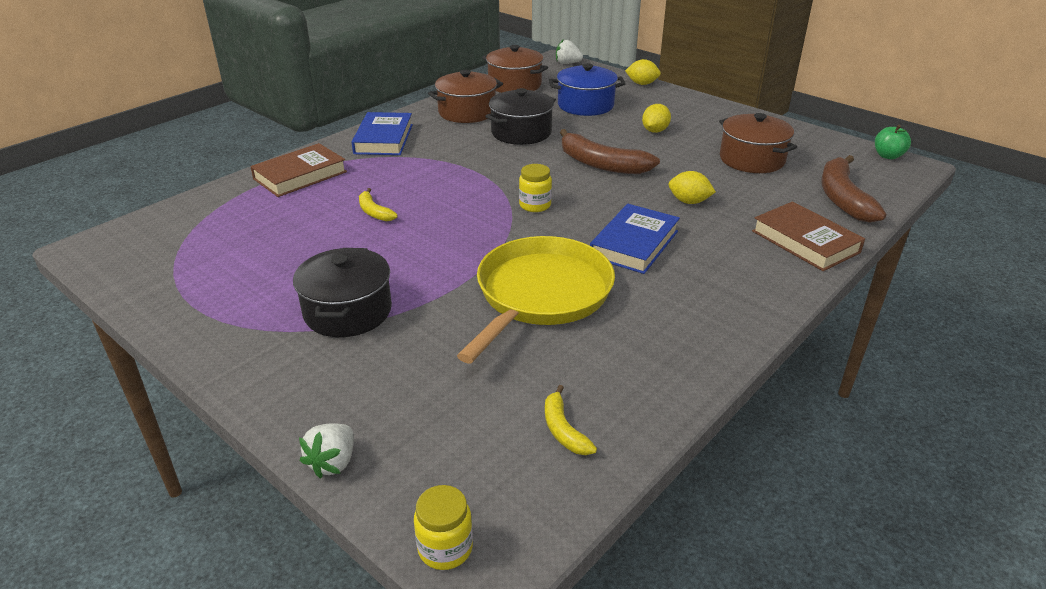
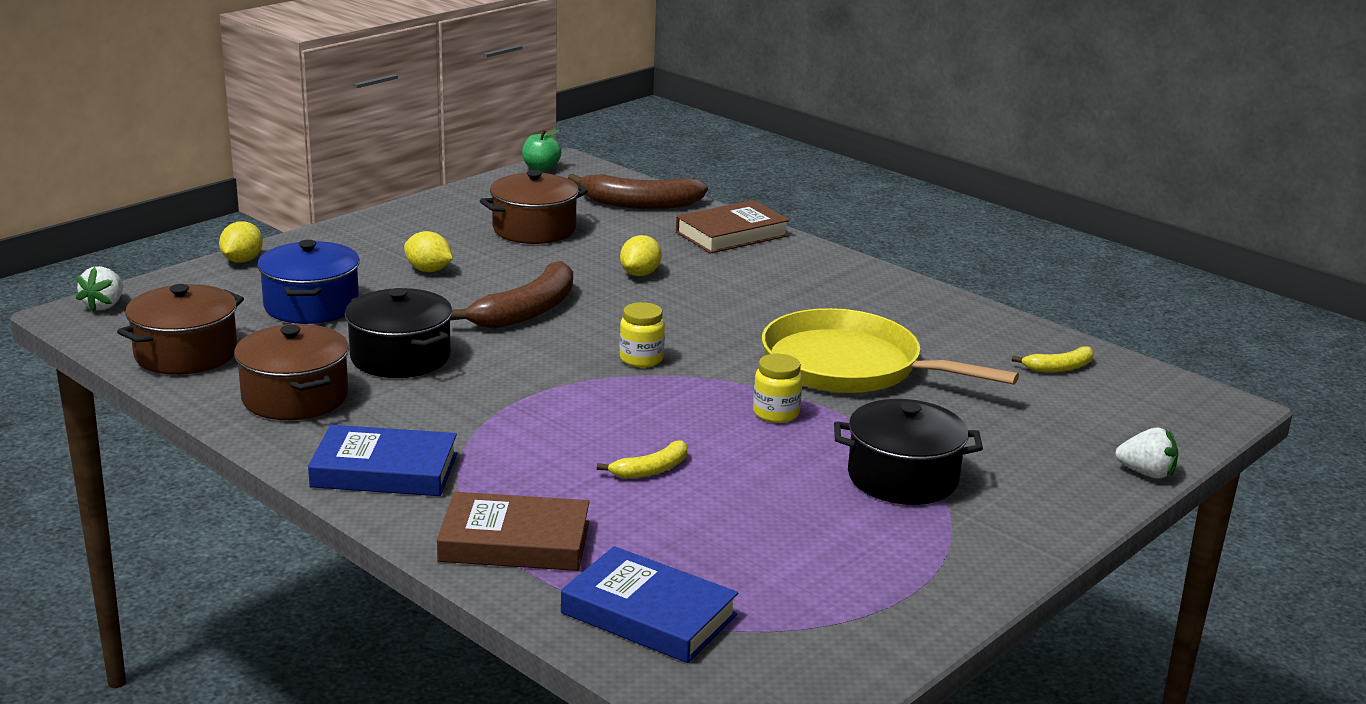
camera: 90 degrees left, 10 degrees down
(300, 175) = (514, 542): brown book -> brown book turned 45 degrees counterclockwise
(445, 548) = (1214, 420): yellow jar -> yellow jar (776, 413)
(634, 244) = (738, 311): blue book -> blue book (648, 614)

